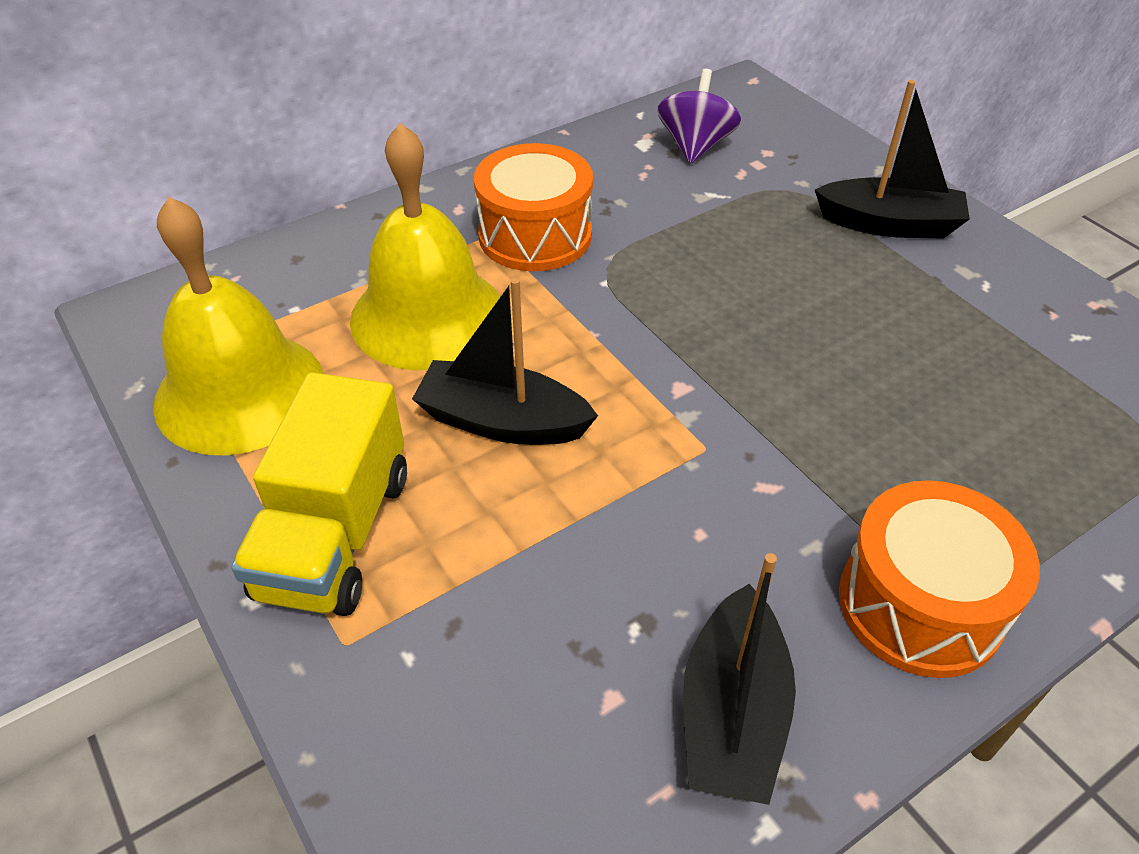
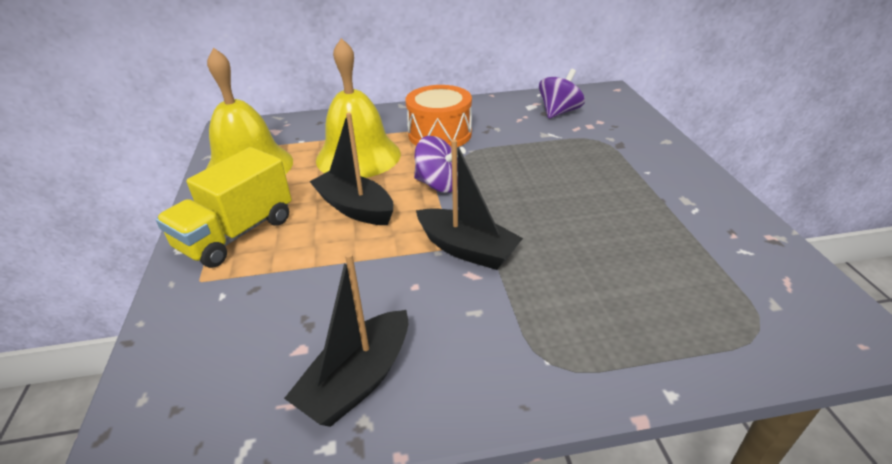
camera: 25 degrees right, 10 degrees down
(606, 338) = (439, 185): none -> purple spinning top
(889, 224) = (651, 167): black boat -> black boat (467, 249)
(920, 604) = (518, 363): orange drum -> none

